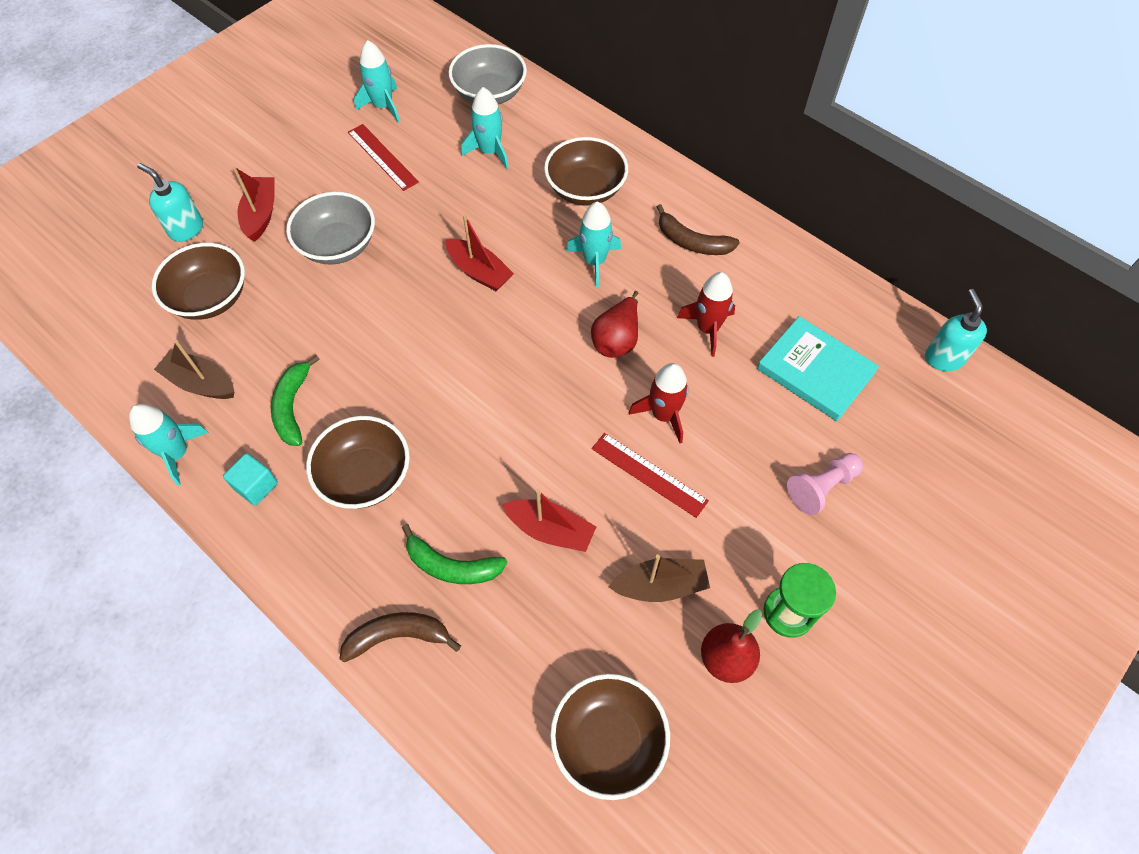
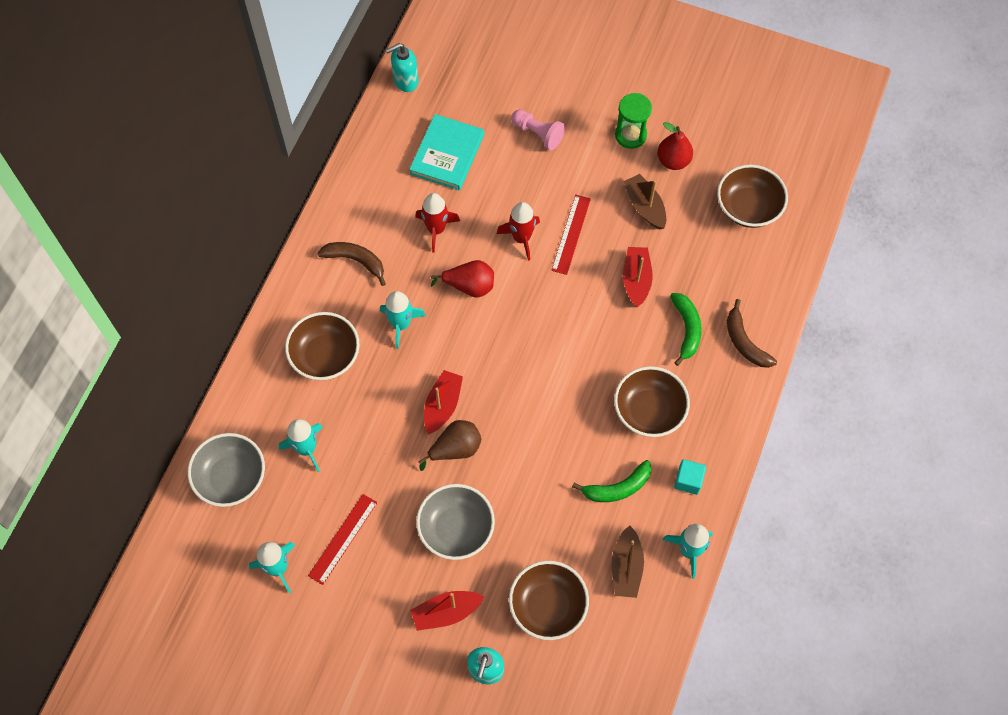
camera: 110 degrees left, 5 degrees up
(424, 269) = (455, 449): none -> brown pear
(692, 242) = (355, 261): brown banana -> brown banana turned 75 degrees counterclockwise

